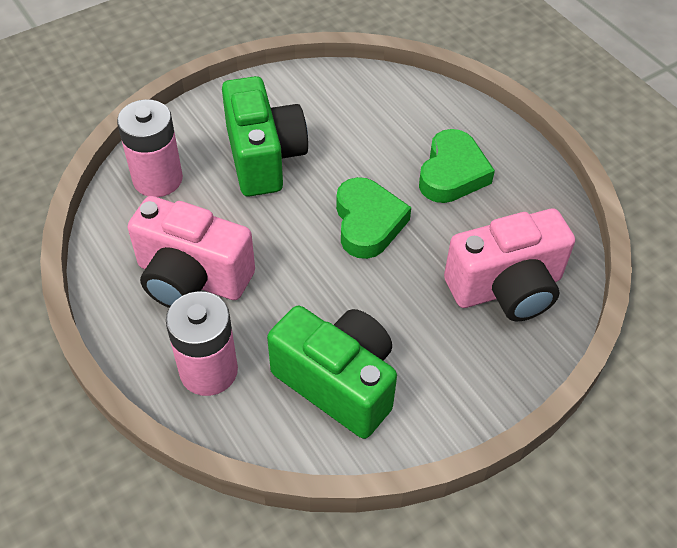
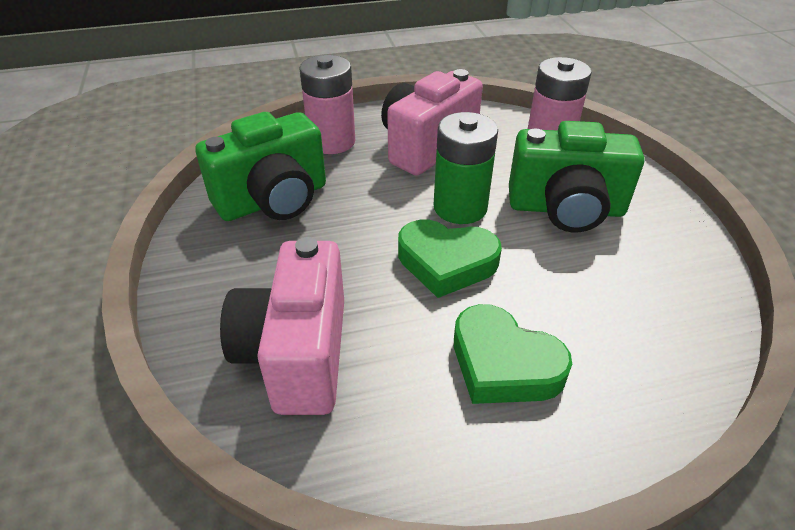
camera: 110 degrees right, 10 degrees down
(290, 228) = (460, 207): none -> green battery

